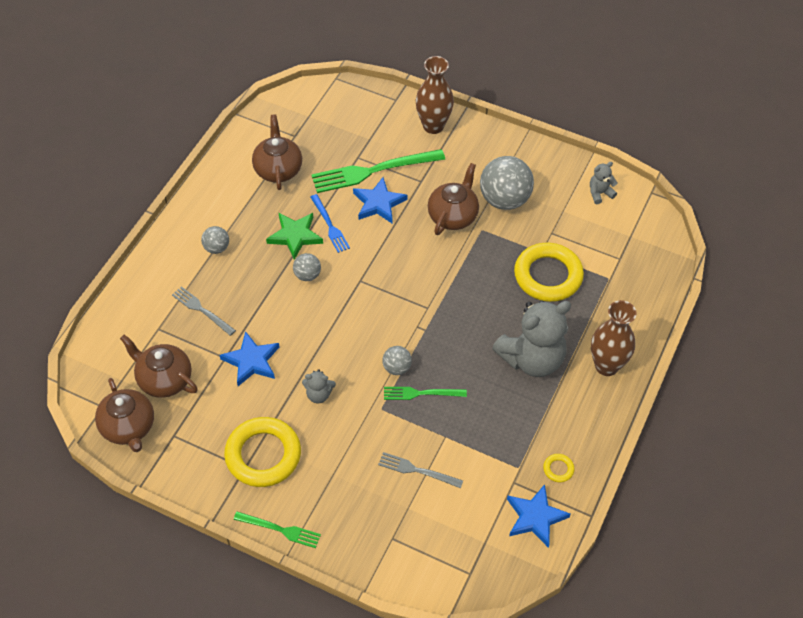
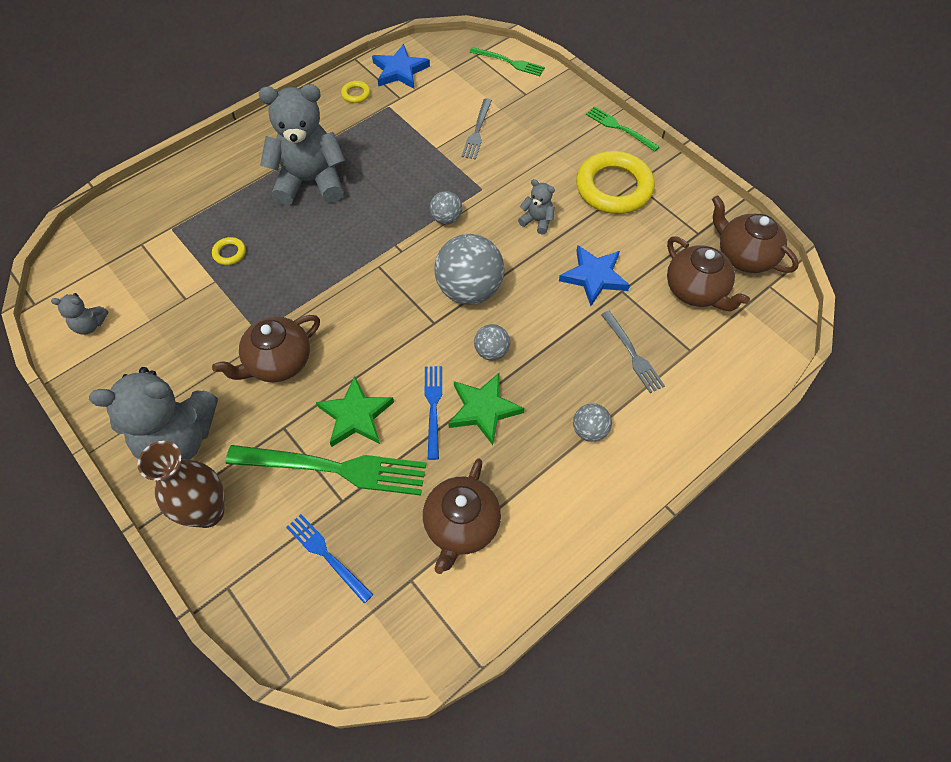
camera: 155 degrees left, 5 degrees up
(128, 427) = (744, 256): brown teapot -> brown teapot turned 45 degrees counterclockwise
(349, 130) = (327, 555): none -> blue fork
(378, 203) = (356, 415): blue star -> green star
(417, 470) = (477, 131): grey fork -> grey fork turned 60 degrees clockwise
(421, 393) = (436, 188): green fork -> green fork (509, 62)
(481, 153) = (178, 439): none -> grey teddy bear
(504, 199) = (203, 360): grey ball -> grey ball (469, 290)
(548, 276) = (229, 253): yellow ring -> yellow ring, size x0.41
(606, 366) = (247, 153): brown vase -> none

